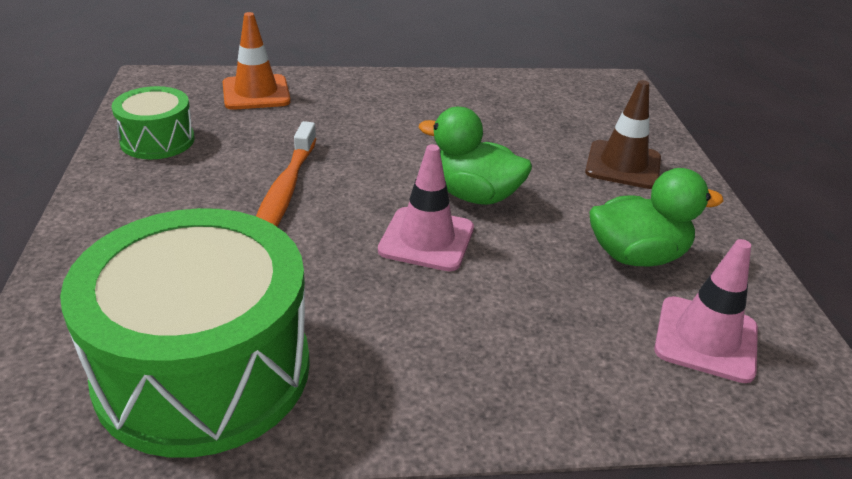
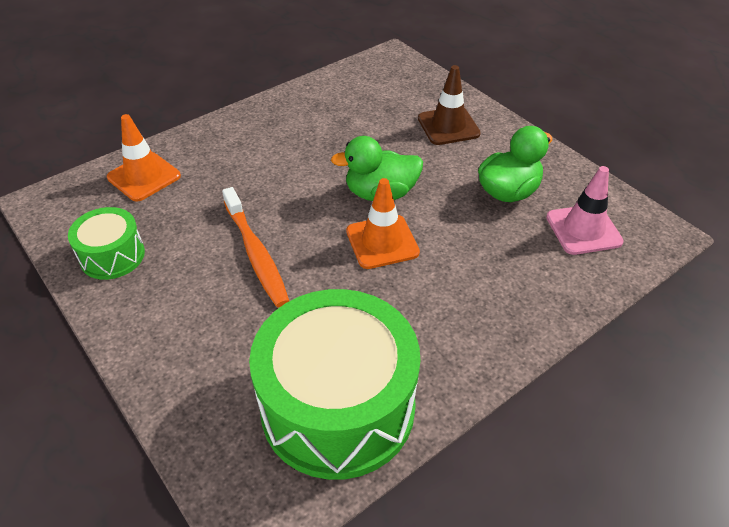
camera: 30 degrees left, 10 degrees up
(426, 239) = (382, 242): pink traffic cone -> orange traffic cone

